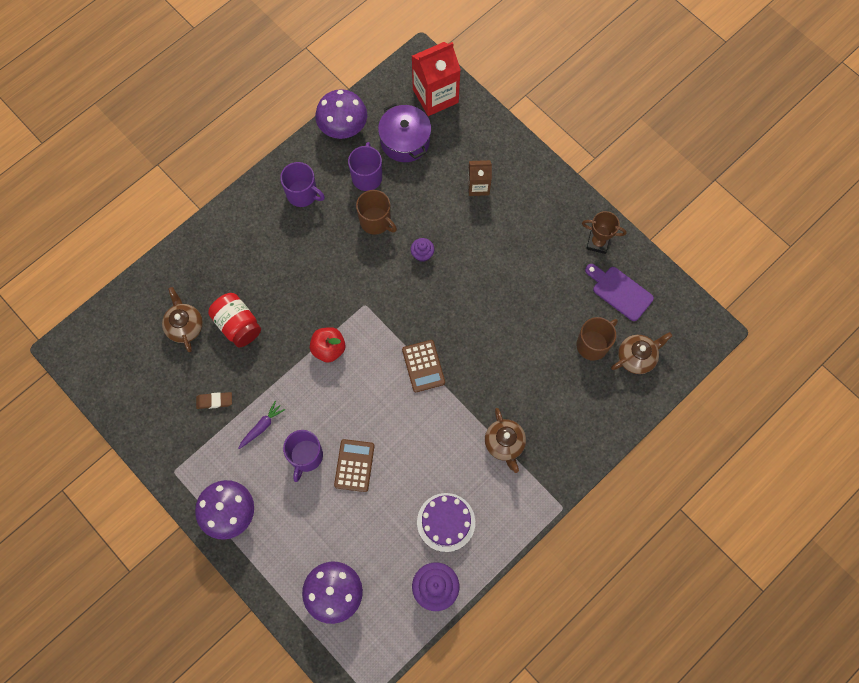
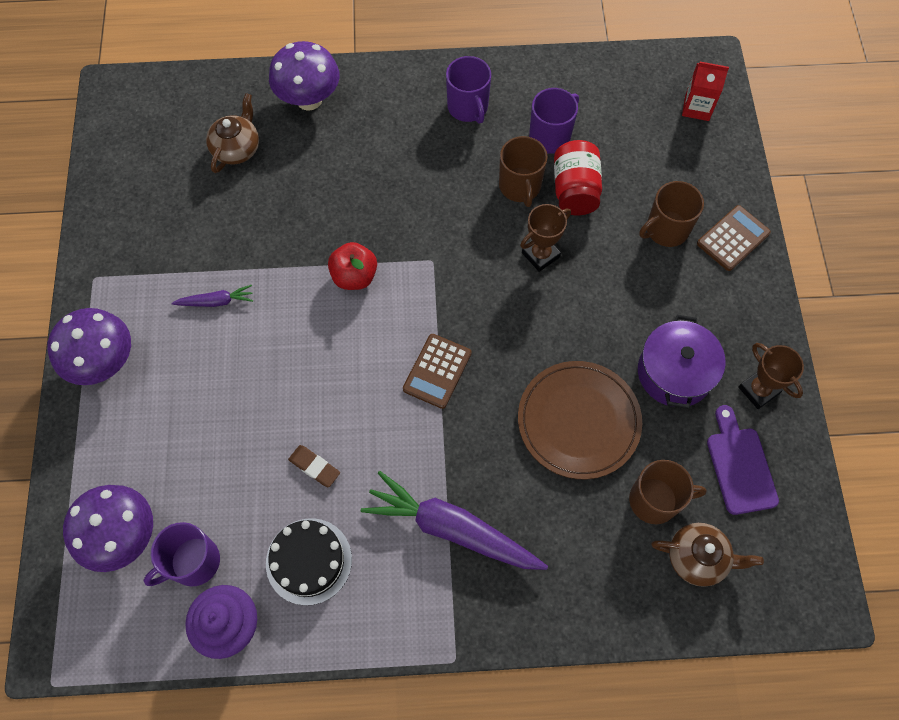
camera: 40 degrees right, 5 degrees down
(214, 401) = (196, 240): brown eraser -> brown eraser (314, 467)
(238, 325) = (287, 185): red jar -> red jar (575, 190)
(306, 456) = (230, 367): purple mug -> purple mug (193, 562)
(343, 128) = (567, 74): purple mushroom -> purple mushroom (309, 99)
(354, 465) = (269, 417): brown calculator -> brown calculator (733, 238)
(405, 141) = (623, 129): purple pot -> purple pot (674, 372)
(422, 254) = (540, 255): purple cupcake -> brown trophy
(435, 96) = (697, 107): red carton -> red carton, size x0.58
(446, 522) = (309, 561): purple cake -> black cake
(478, 186) = (666, 230): brown carton -> brown mug
(504, 444) = (452, 529): brown teapot -> purple carrot
(521, 333) = (578, 421): none -> brown plate

